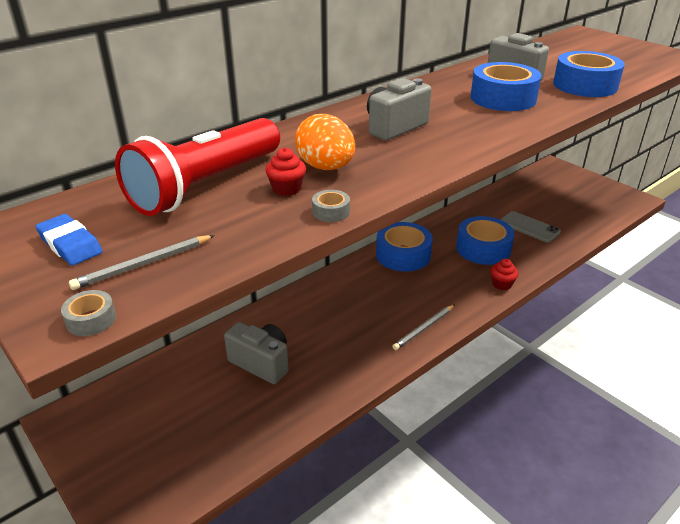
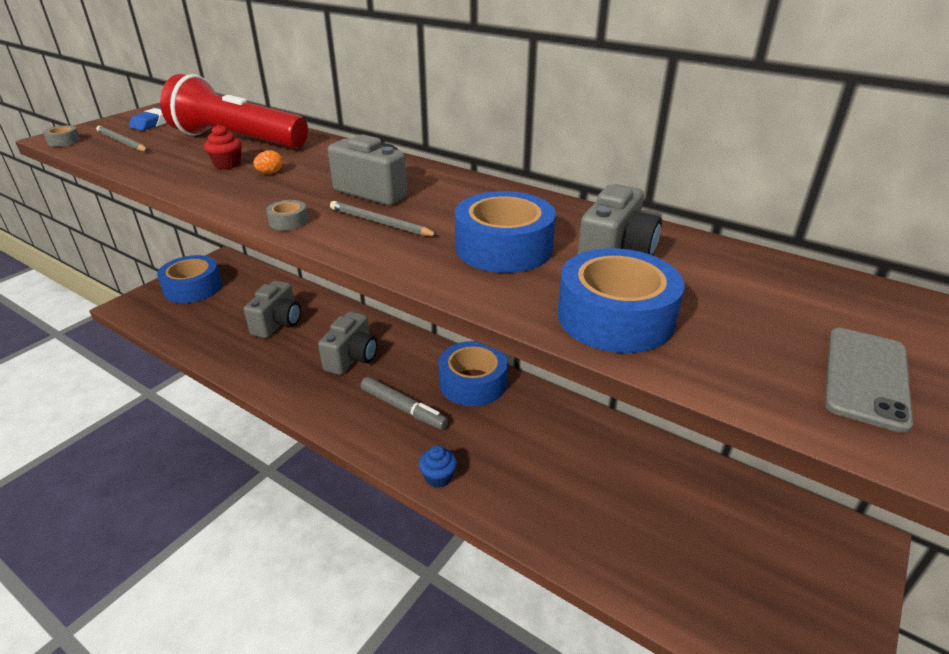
camera: 75 degrees right, 0 degrees up
(326, 167) = (270, 173): orange egg -> orange egg, size x0.43
(331, 212) = (181, 183): grey tape -> grey tape (288, 221)
(346, 314) = (352, 358): none -> grey camera
(424, 329) = (336, 415): grey pencil -> grey pencil (380, 223)
(425, 292) = (403, 408): none -> grey marker
(483, 249) = (517, 454): blue tape -> blue tape (193, 288)
(501, 284) = (438, 477): red cupcake -> blue cupcake
(529, 227) = (603, 504): grey phone -> grey phone (866, 377)

